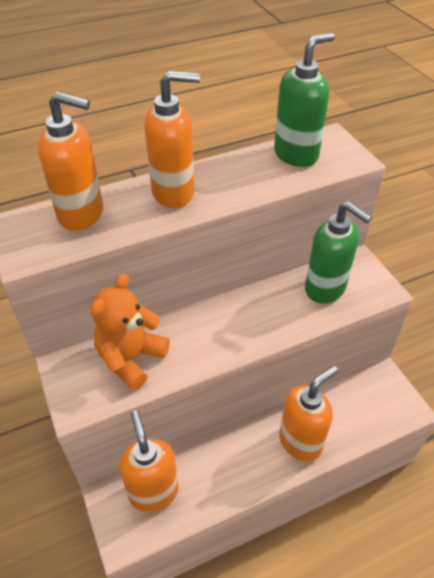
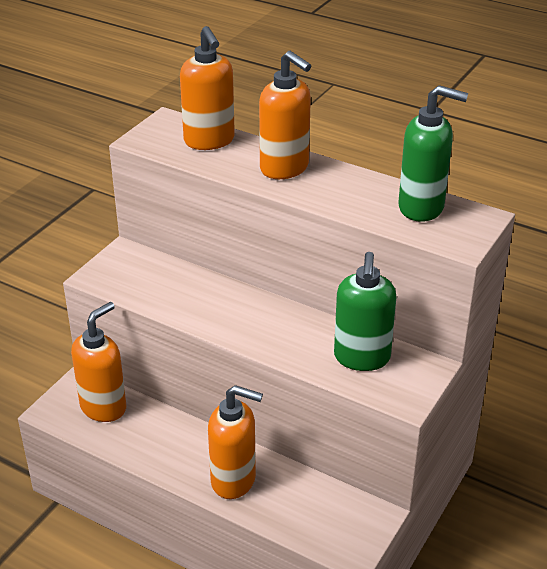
camera: 55 degrees right, 10 degrees down
(131, 358) = (163, 281): orange teddy bear -> none

